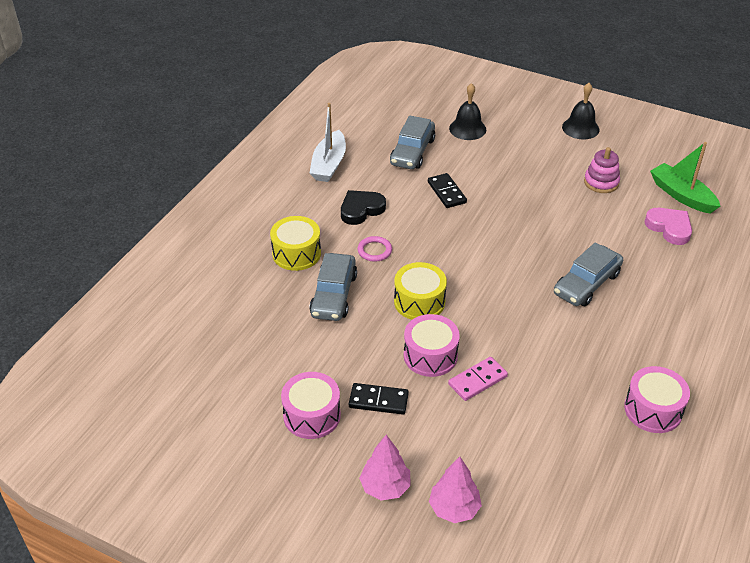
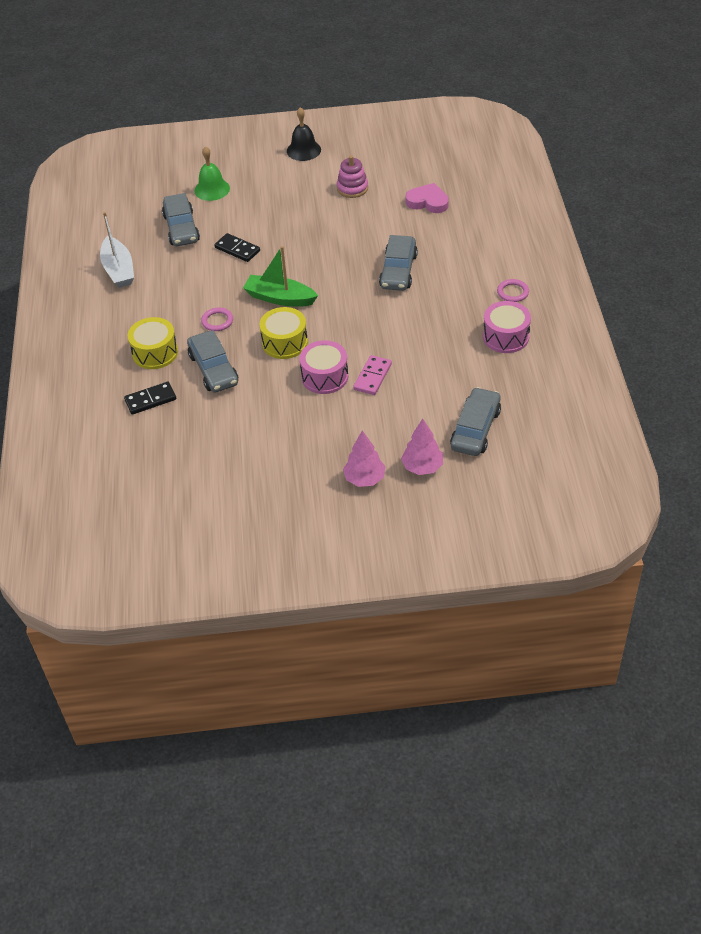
camera: 30 degrees left, 5 degrees up
(312, 415) = (271, 461): pink drum -> none
(361, 209) = (178, 294): black heart -> none
(378, 401) = (312, 426): black domino -> black domino (150, 400)
(467, 129) = (212, 189): black bell -> green bell
(543, 497) = (475, 429): none -> grey car
(681, 195) = (419, 172): green boat -> green boat (280, 298)
(695, 364) = (512, 292): none -> pink ring

